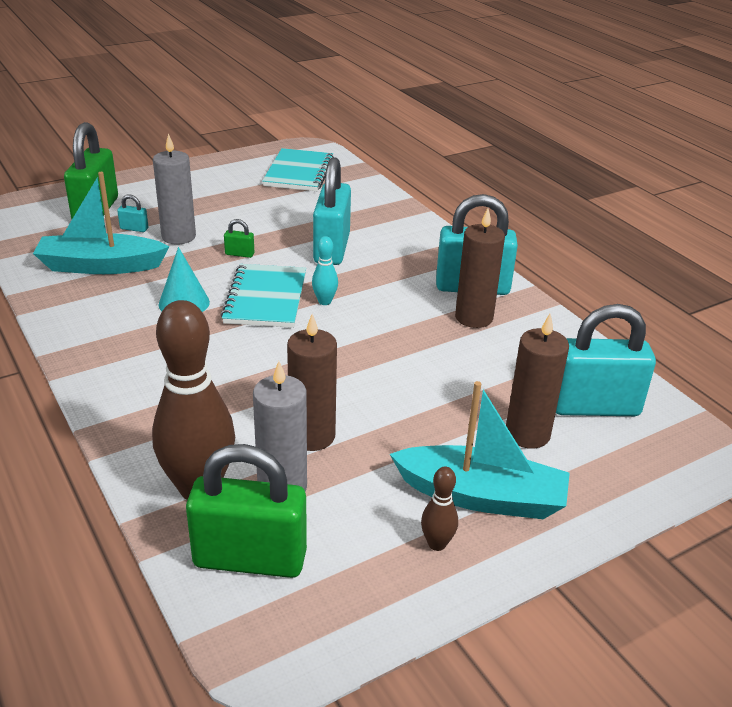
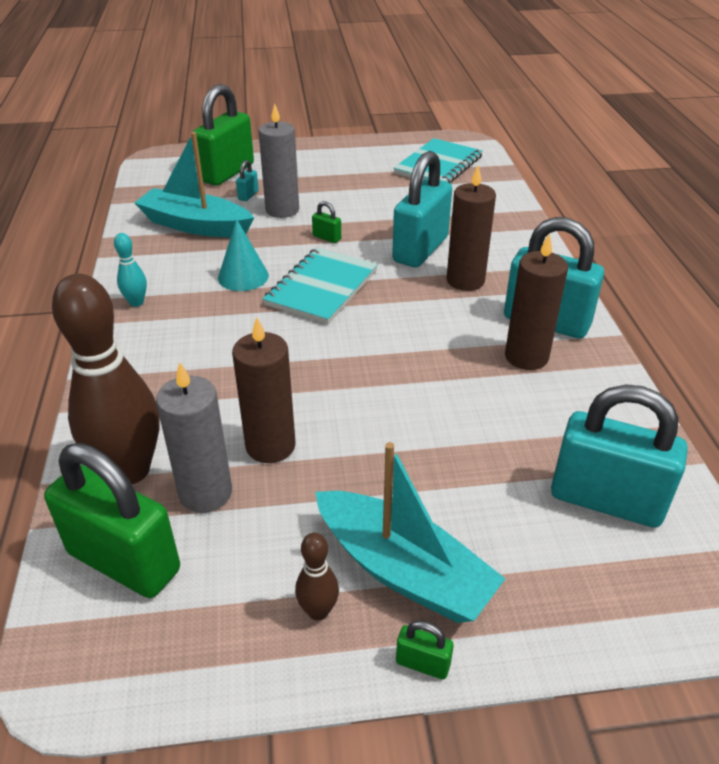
camera: 25 degrees right, 5 degrees up
(134, 229) = (248, 195): turquoise padlock -> turquoise padlock turned 75 degrees clockwise
(324, 301) = (377, 304): turquoise bowling pin -> turquoise bowling pin (136, 302)
(527, 434) = (503, 511): brown candle -> brown candle (465, 280)
(536, 553) = (422, 663): none -> green padlock

